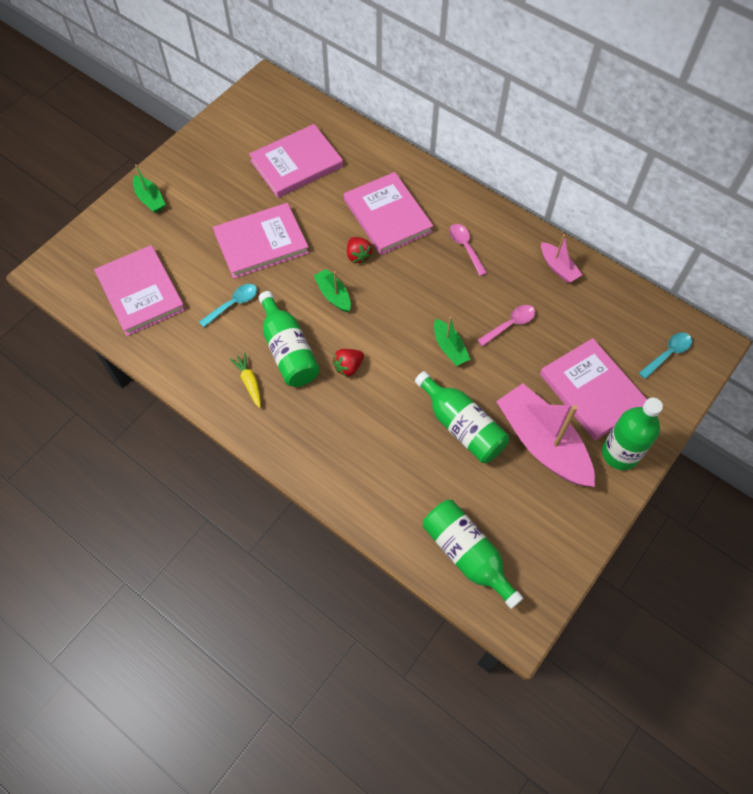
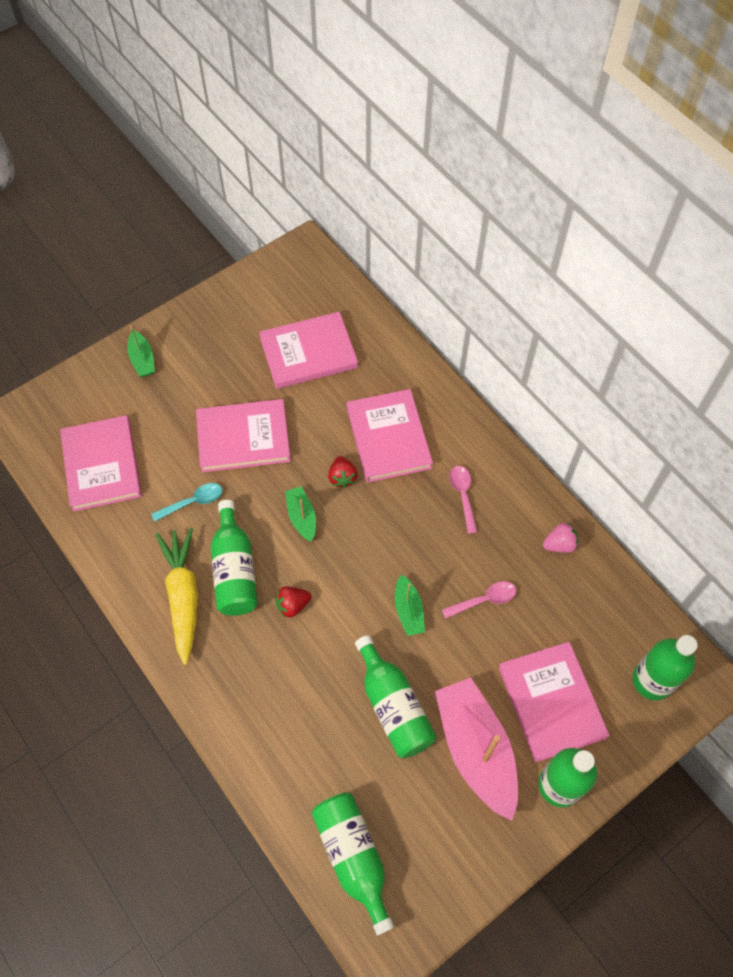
camera: 15 degrees right, 0 degrees up
(249, 382) = (183, 596): yellow carrot -> yellow carrot, size x2.01
(558, 267) = (559, 544): pink boat -> pink strawberry
(668, 354) = (652, 680): turquoise spoon -> green bottle

